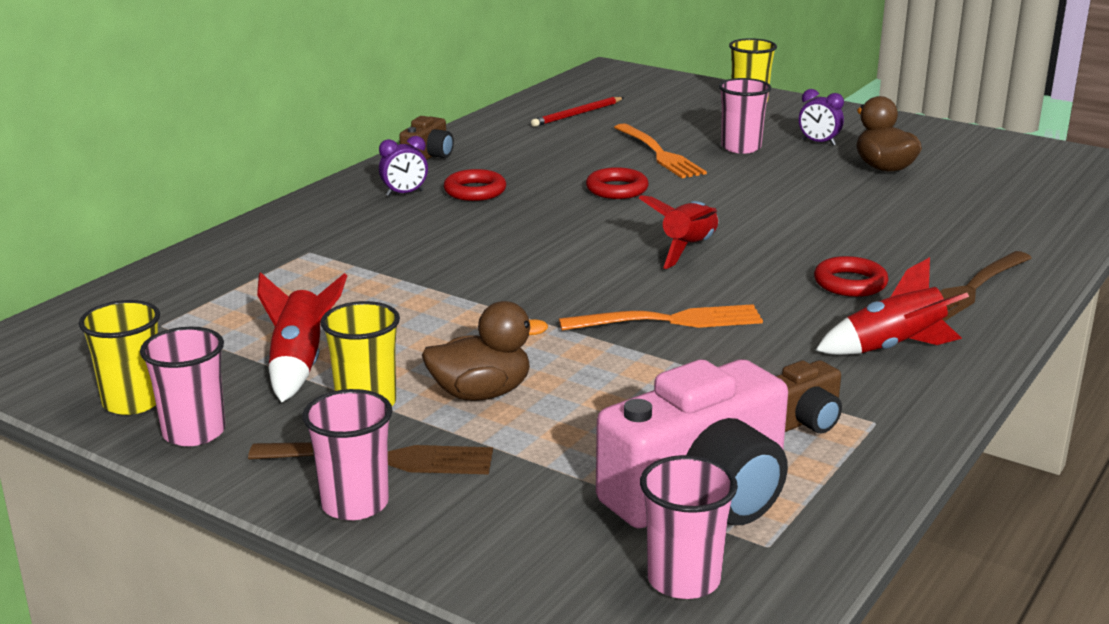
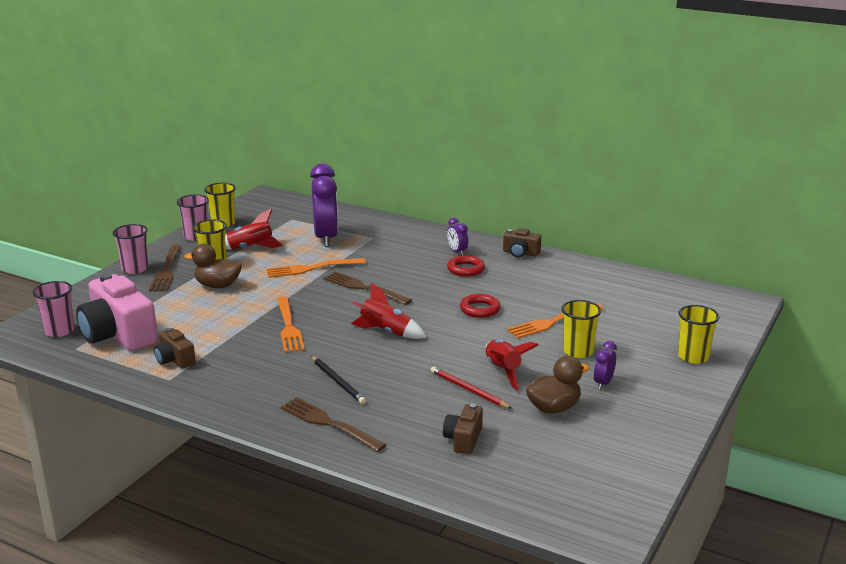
camera: 85 degrees right, 0 degrees up
(289, 291) = (326, 238): none -> purple clock
(429, 303) = (312, 268): none -> orange fork
(481, 393) = (217, 286): brown duck -> brown duck turned 120 degrees clockwise
(526, 261) = (364, 288): none -> brown fork
(577, 114) = (624, 292): red pencil -> red pencil (468, 390)
(741, 147) = (578, 351): pink cup -> yellow cup
(850, 283) = (338, 382): red ring -> black pencil
(892, 348) = (250, 390): red rocket -> red rocket (503, 371)
(974, 214) = (463, 439): none -> brown camera

